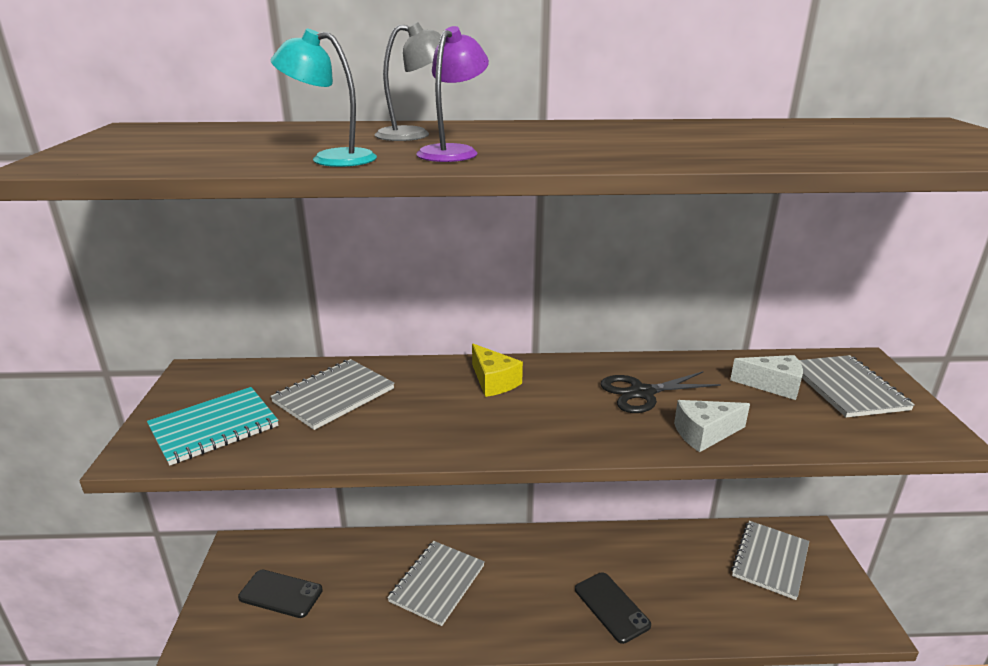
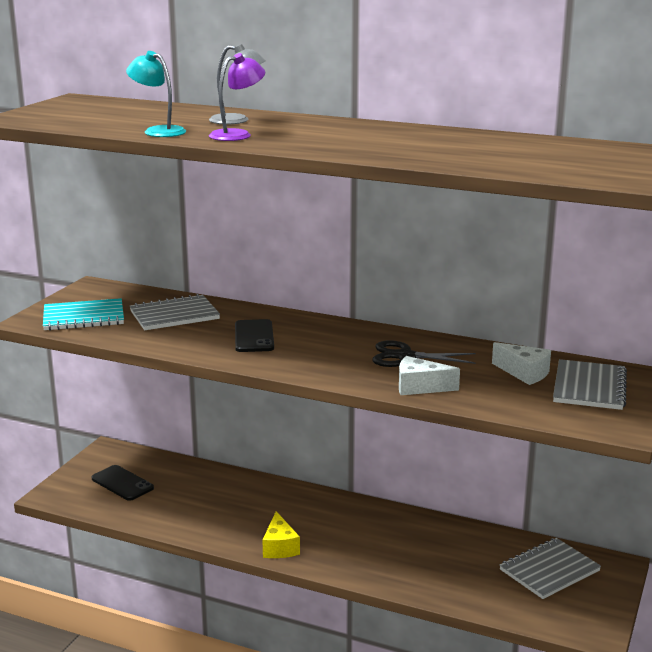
camera: 25 degrees right, 5 degrees down
(437, 583) = (242, 508): grey notebook -> none
(493, 381) = (297, 328): yellow cheese -> yellow cheese (279, 547)
(611, 607) = (371, 558): black phone -> black phone (254, 336)

